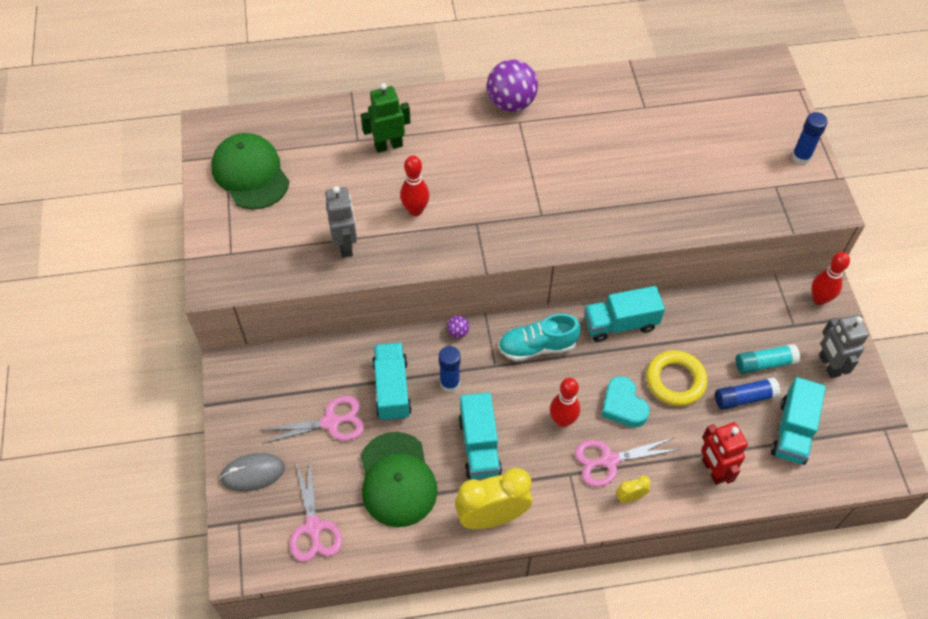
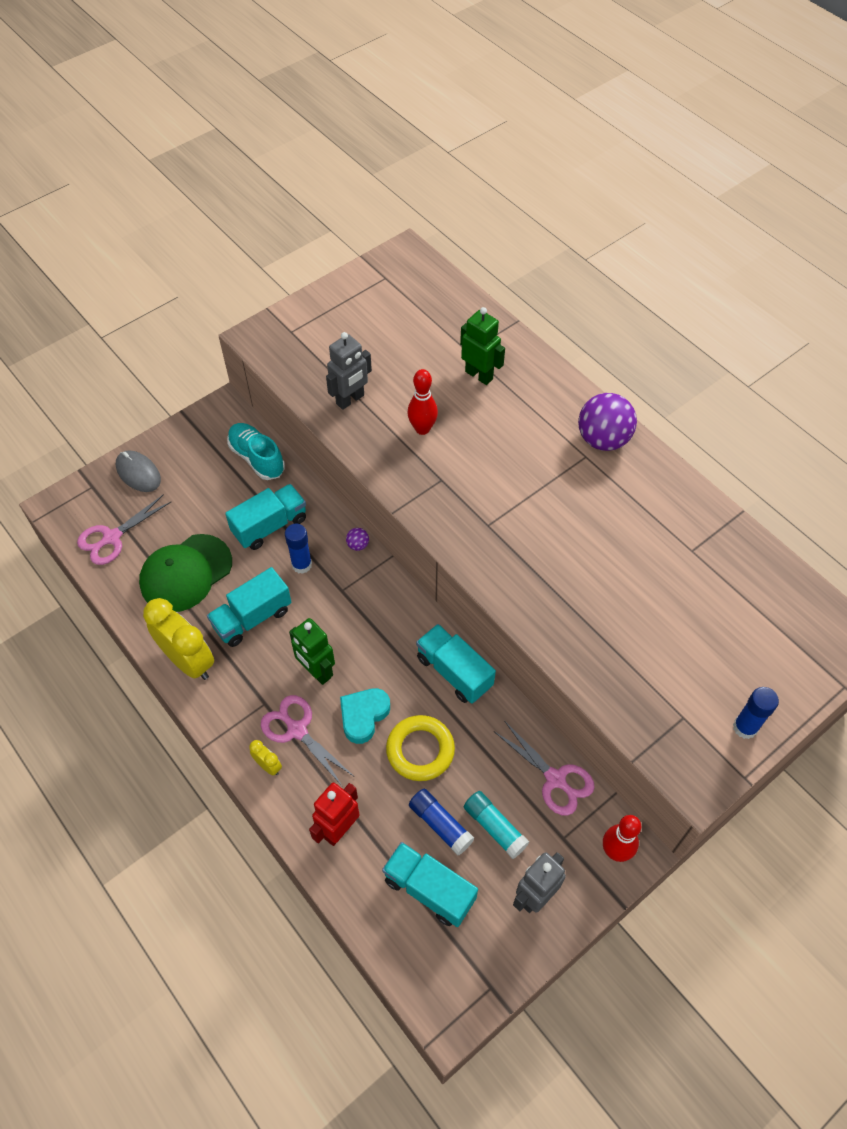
camera: 60 degrees right, 0 degrees up
(250, 173) = (378, 302): green cap -> none
(330, 422) = (213, 499): pink scissors -> pink scissors (555, 779)
(537, 347) = (383, 614): turquoise shoe -> turquoise shoe (257, 458)
(562, 420) = (316, 671): red bowling pin -> green robot
(792, 431) = (429, 889): turquoise truck -> turquoise truck turned 45 degrees clockwise

